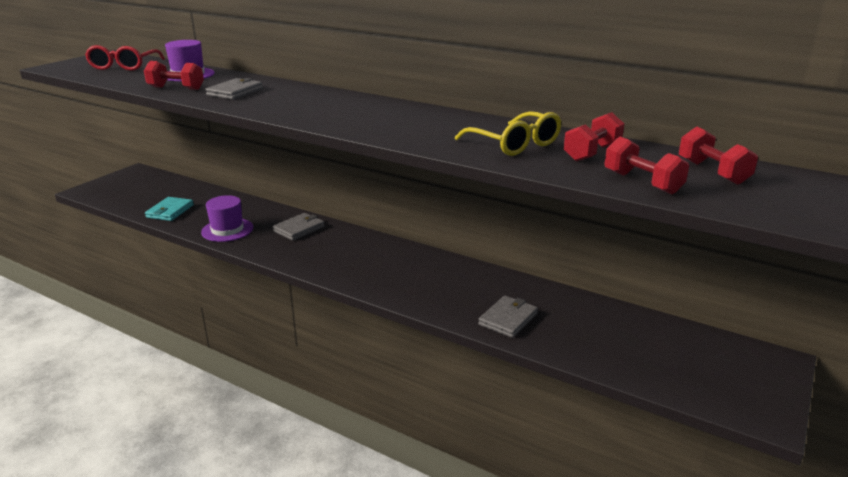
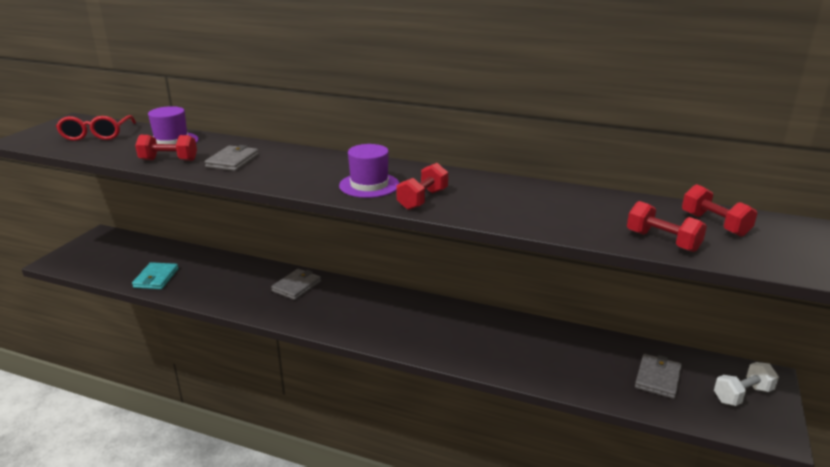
camera: 10 degrees left, 0 degrees up
(227, 230) = (224, 294): purple hat -> purple hat (369, 185)
(508, 319) = (527, 363): grey wallet -> grey wallet (657, 378)
(515, 144) = (532, 206): yellow glasses -> none
(592, 153) = (604, 211): red dumbbell -> red dumbbell (422, 199)
(741, 374) = (742, 395): none -> white dumbbell

